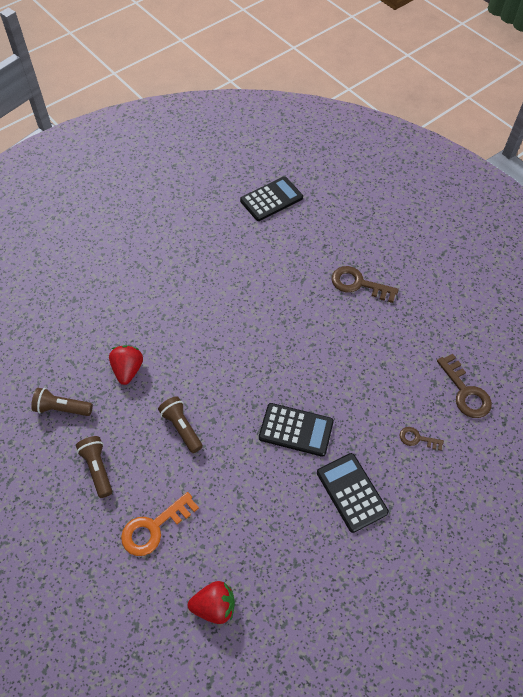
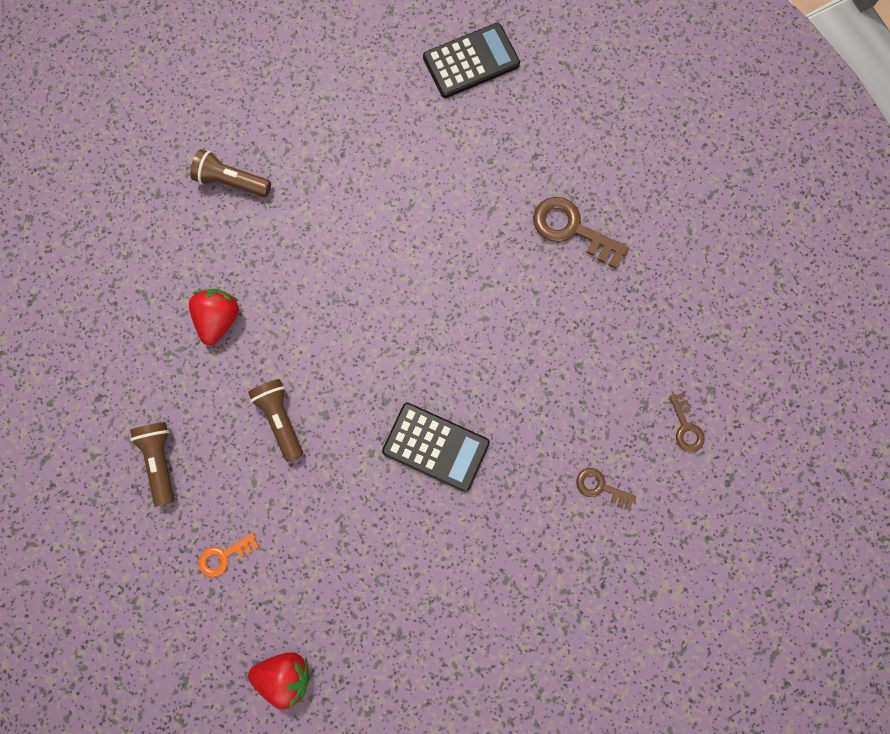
camera: 10 degrees right, 20 degrees up
(62, 408) = (123, 364): brown flashlight -> brown flashlight (232, 181)
(154, 528) = (224, 556): orange key -> orange key, size x0.57
(351, 492) = (493, 550): black calculator -> none
(465, 392) = (686, 427): brown key -> brown key, size x0.57

